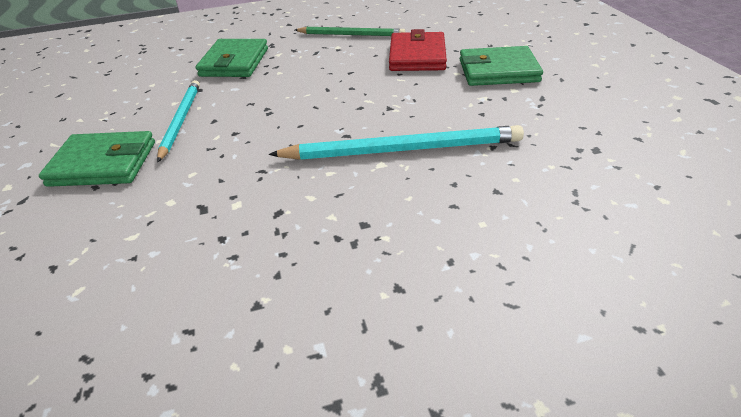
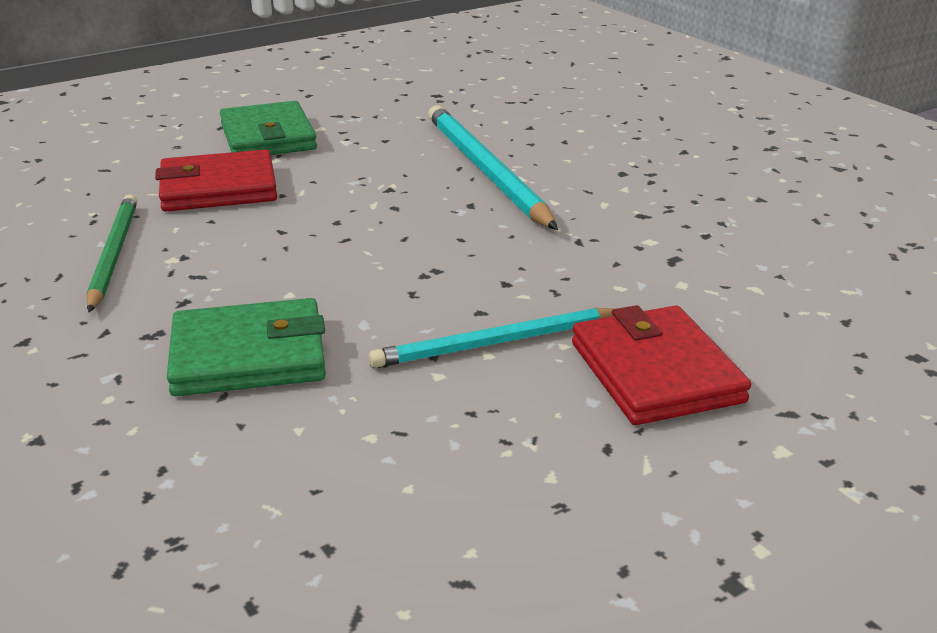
camera: 110 degrees left, 10 degrees down
(103, 164) = (655, 372): green wallet -> red wallet

